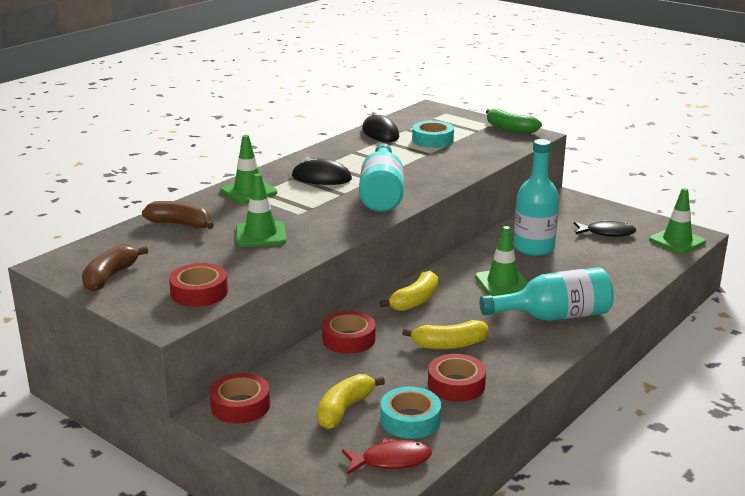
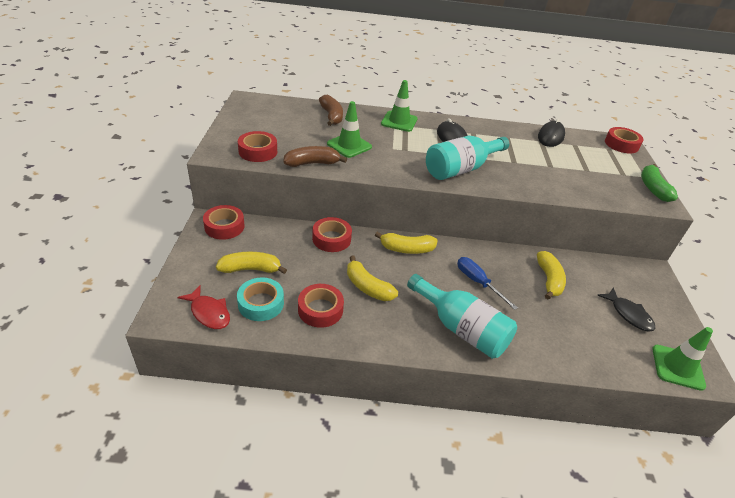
camera: 50 degrees right, 15 degrees up
(110, 276) = (249, 119): brown banana -> brown banana (312, 163)
(432, 111) = (621, 144): none -> red tape
(432, 140) = (575, 160): turquoise tape -> none
(502, 283) = (478, 282): green traffic cone -> blue screwdriver
(534, 248) = (549, 280): turquoise bottle -> yellow banana

